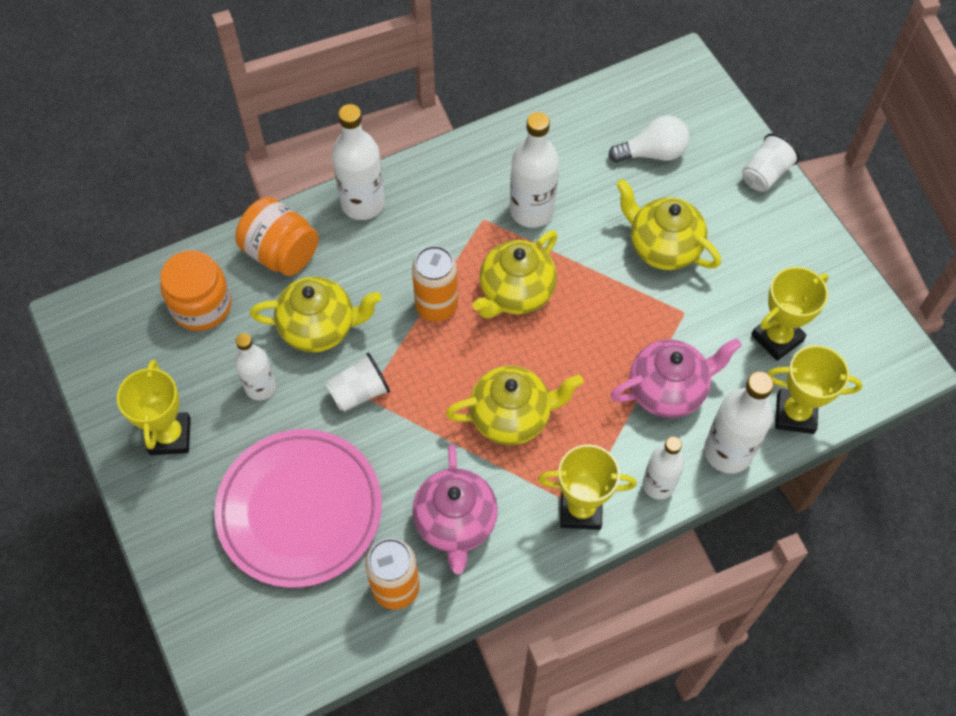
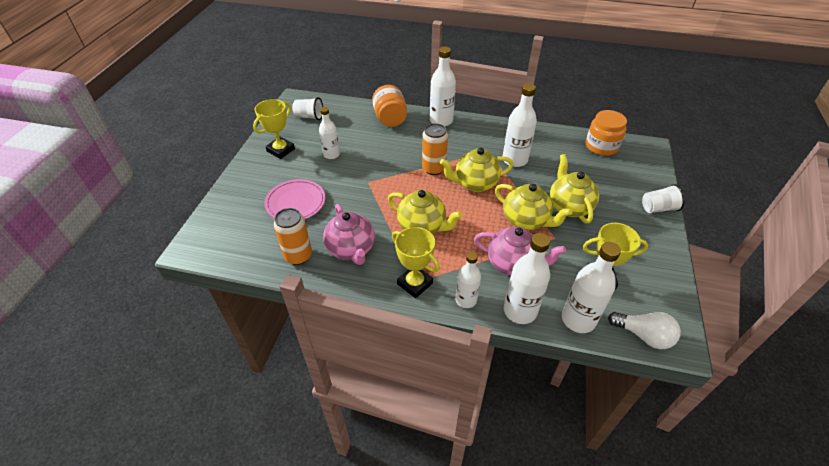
camera: 40 degrees right, 15 degrees down
(201, 306) = (341, 119): orange jar -> orange jar (601, 146)
(300, 510) = (296, 203): pink plate -> pink plate, size x0.65
(320, 328) = (377, 149): yellow teapot -> yellow teapot (526, 220)
(359, 392) = (367, 178): white cup -> white cup (309, 117)
(455, 523) = (351, 250): pink teapot -> pink teapot turned 60 degrees counterclockwise
(652, 153) = (599, 170): white light bulb -> white light bulb (643, 335)
(795, 414) = (578, 319): yellow trophy -> white bottle

